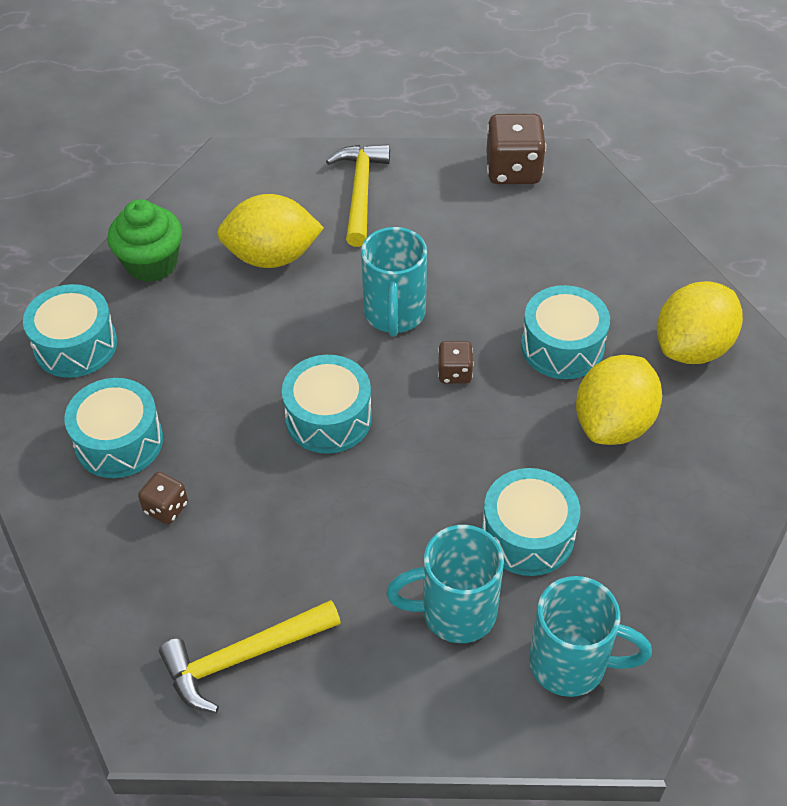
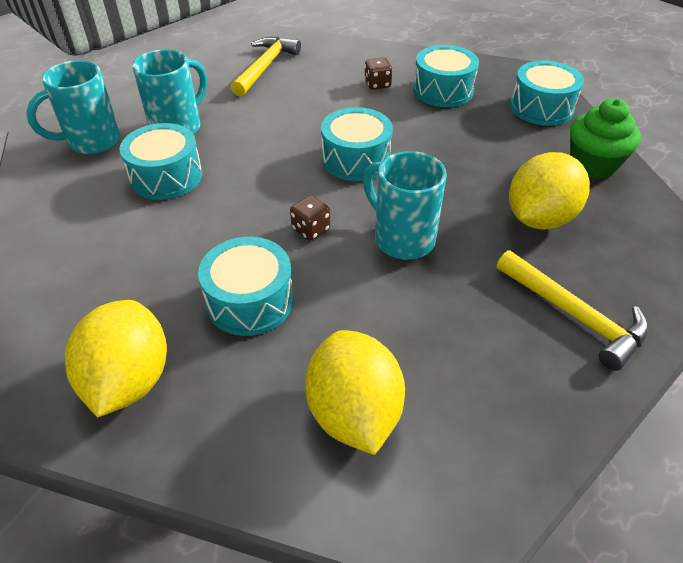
camera: 135 degrees right, 5 degrees down
(513, 170) = (494, 461): brown dice -> none
(613, 423) = (158, 270): yellow lemon -> yellow lemon (354, 413)

